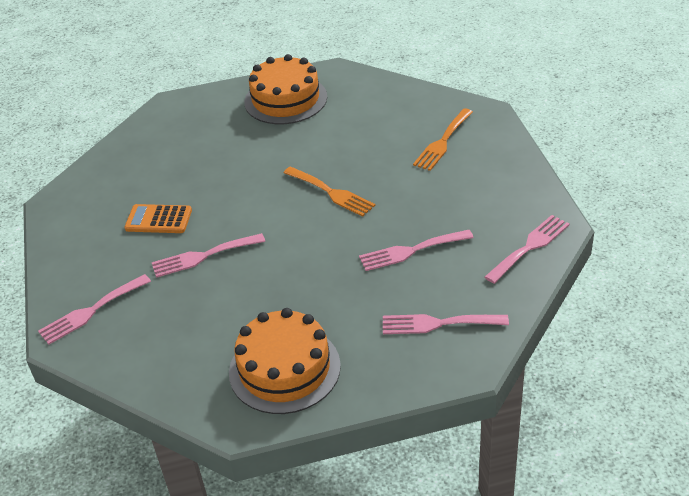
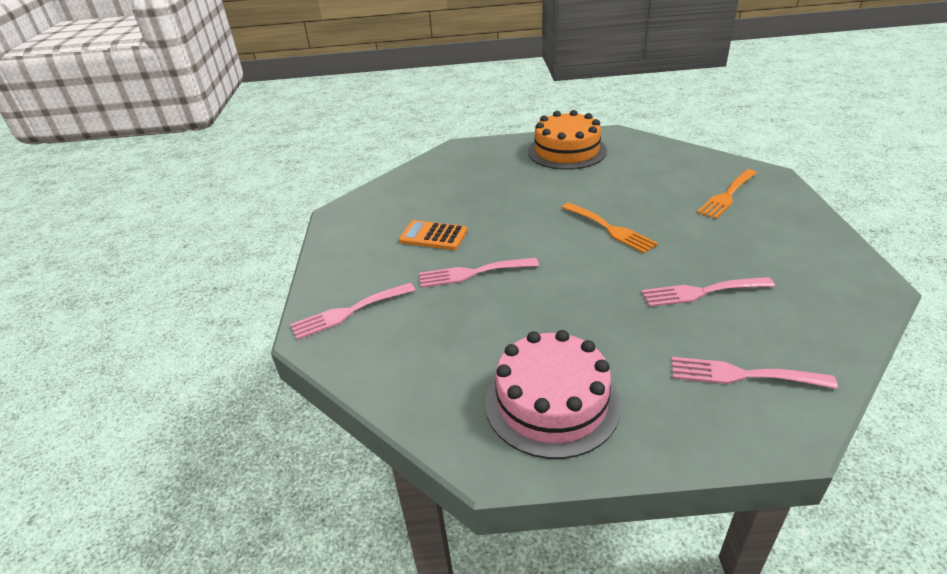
camera: 10 degrees right, 5 degrees down
(284, 369) = (552, 402): orange cake -> pink cake
(530, 246) = (845, 303): pink fork -> none

